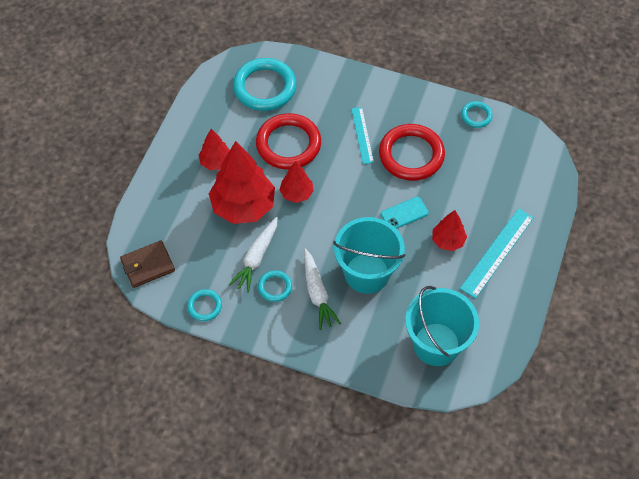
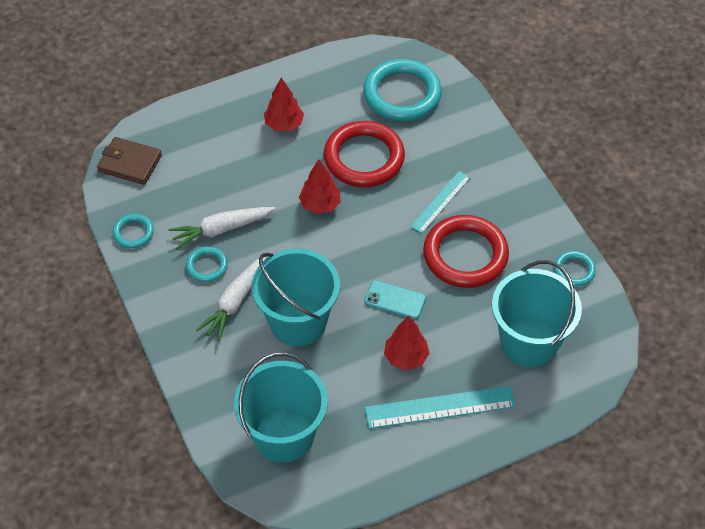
camera: 45 degrees right, 5 degrees down
(243, 206) = (262, 179): red tree -> none
(499, 176) = (528, 342): none -> turquoise bucket

